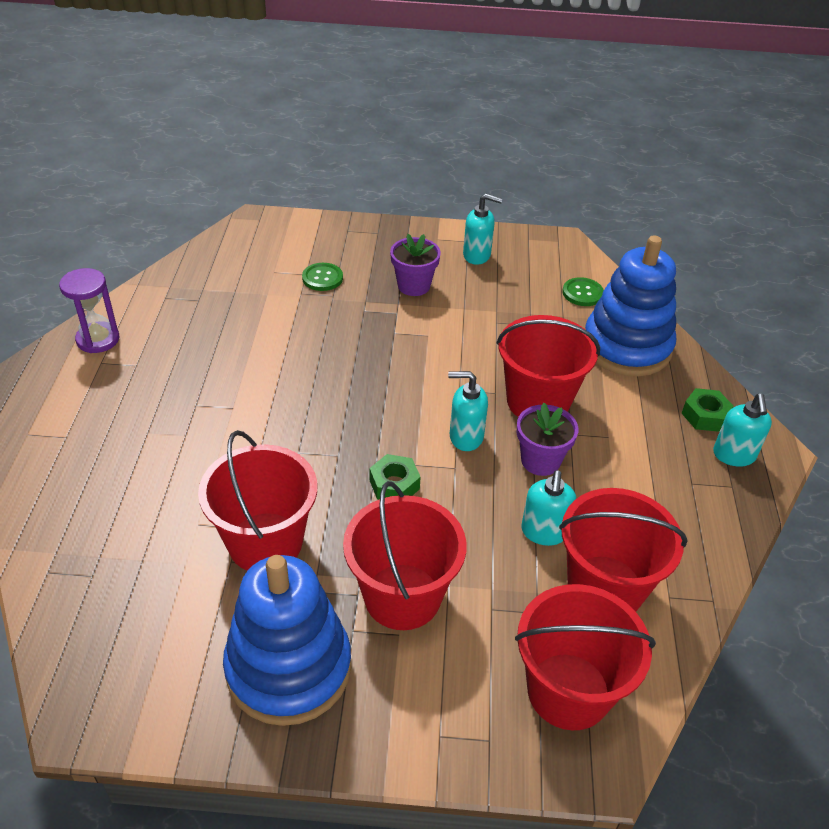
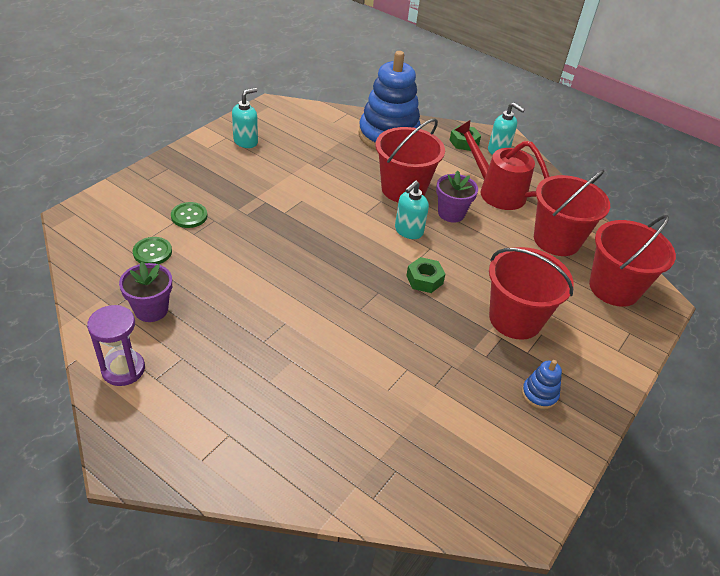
camera: 60 degrees left, 0 degrees up
(265, 542) = (430, 361): red bucket -> none
(289, 668) = (539, 394): blue stacking toy -> blue stacking toy, size x0.41
(414, 286) = (246, 181): purple flower pot -> purple flower pot (151, 310)
(544, 532) = (505, 240): turquoise soap dispenser -> none
(582, 293) = (327, 124): green button -> green button (152, 252)
(638, 486) = (496, 191): none -> red watering can

